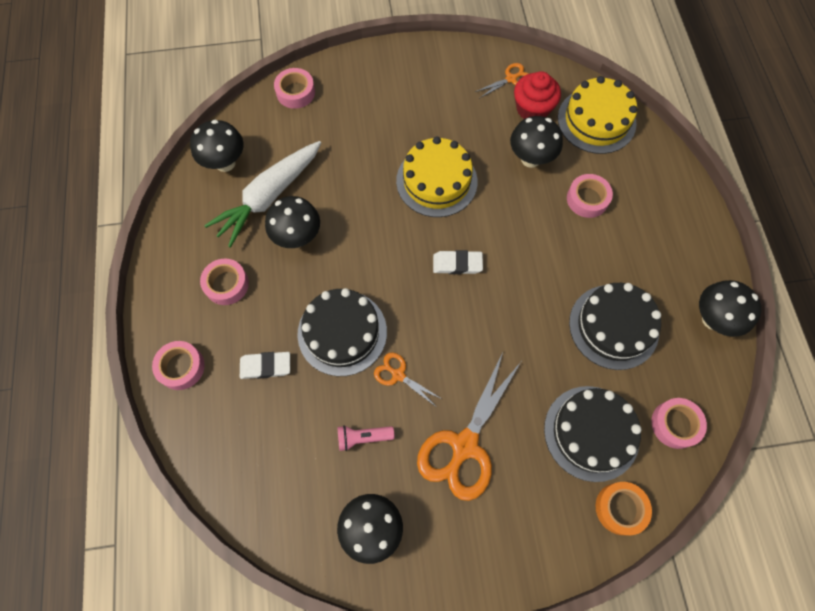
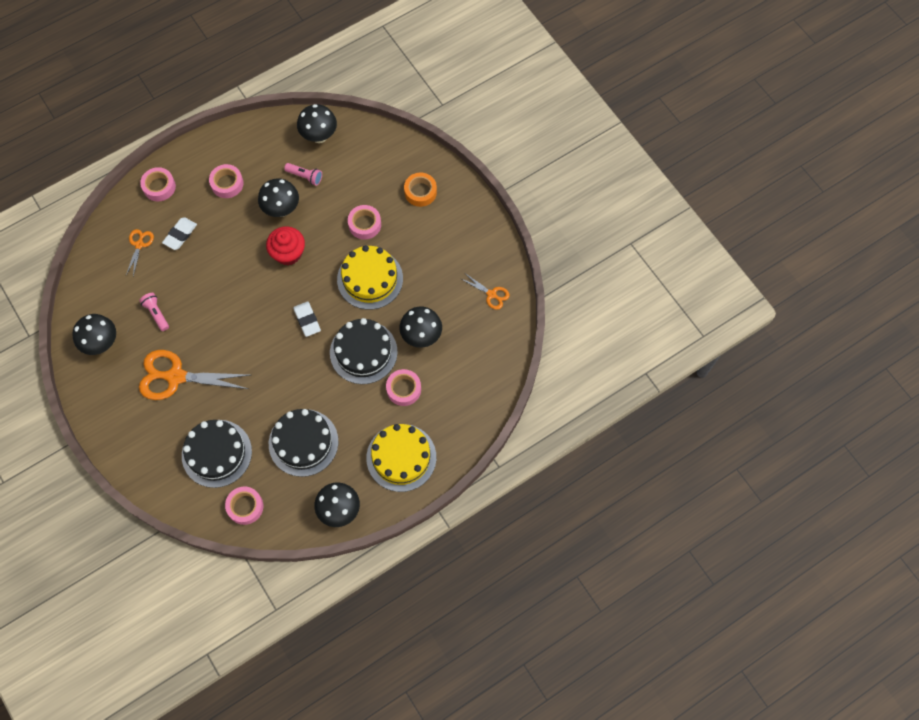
camera: 65 degrees right, 0 degrees up
(265, 366) = (180, 235): white eraser -> white eraser turned 60 degrees clockwise
(269, 197) = (305, 176): white carrot -> pink flashlight
(295, 92) = (402, 151): pink tape -> pink tape (365, 224)
(342, 332) = (223, 269): black cake -> black cake (363, 352)
(398, 375) = (207, 316): orange scissors -> orange scissors (139, 245)
(532, 109) = (469, 321): red cupcake -> red cupcake (288, 253)
(596, 120) = (482, 372): yellow cake -> yellow cake (401, 457)
(620, 508) = (171, 488): orange tape -> orange tape (420, 192)

